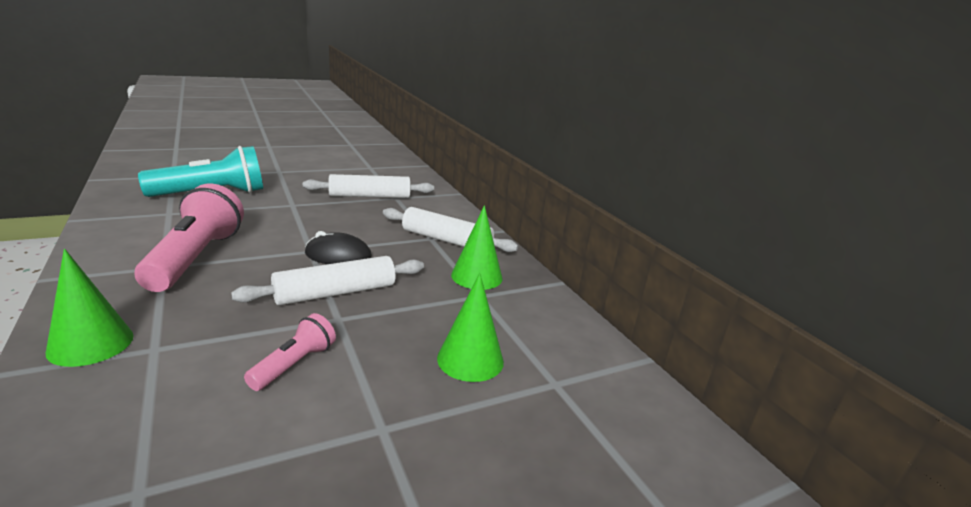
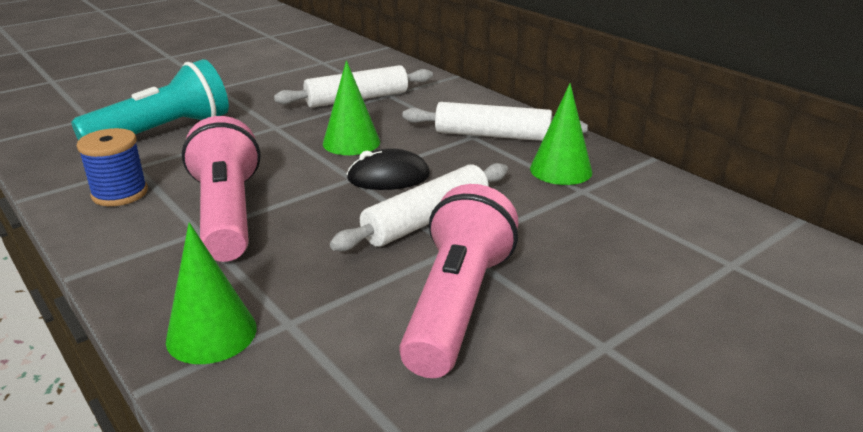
camera: 10 degrees left, 5 degrees up
(138, 229) = (120, 193): none -> blue spool
(294, 364) = (456, 305): pink flashlight -> pink flashlight, size x1.96
(470, 359) = (630, 259): green cone -> green cone (351, 142)

